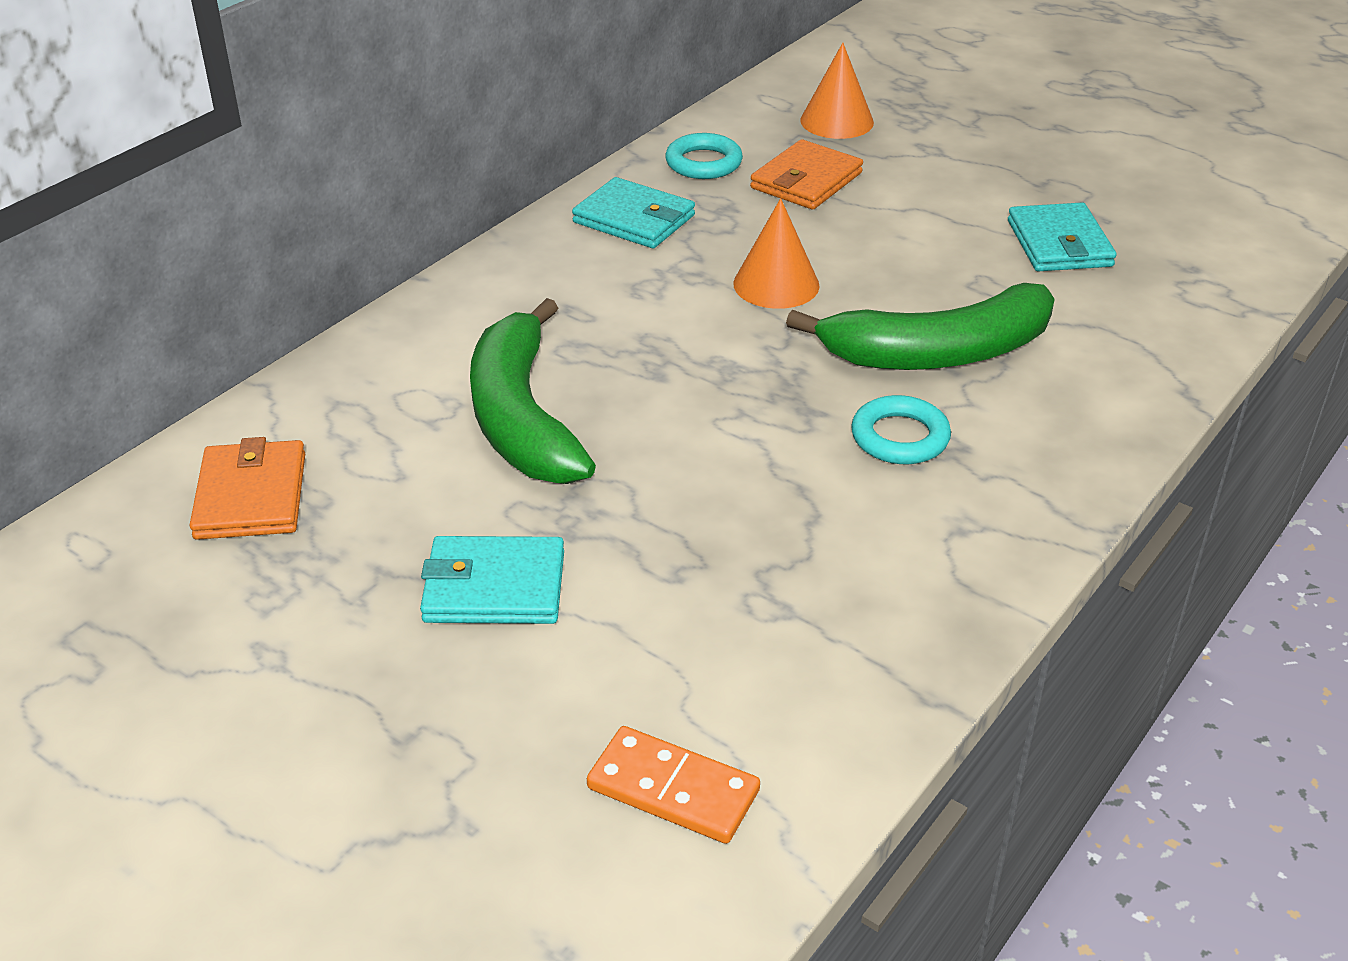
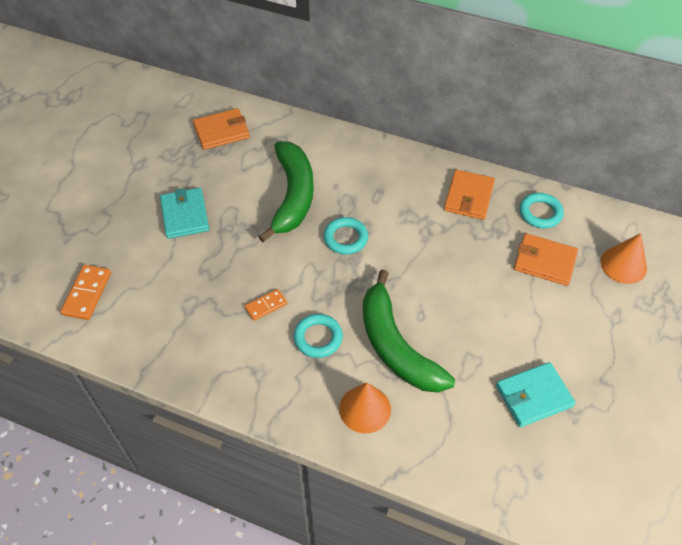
camera: 75 degrees right, 15 degrees up
(522, 417) = (292, 196): green banana -> green banana turned 120 degrees clockwise
(634, 219) = (468, 197): turquoise wallet -> orange wallet
(669, 367) = (345, 238): none -> turquoise ring
(776, 284) = (432, 266): orange cone -> orange cone (365, 409)
(803, 493) = (266, 306): none -> orange domino

